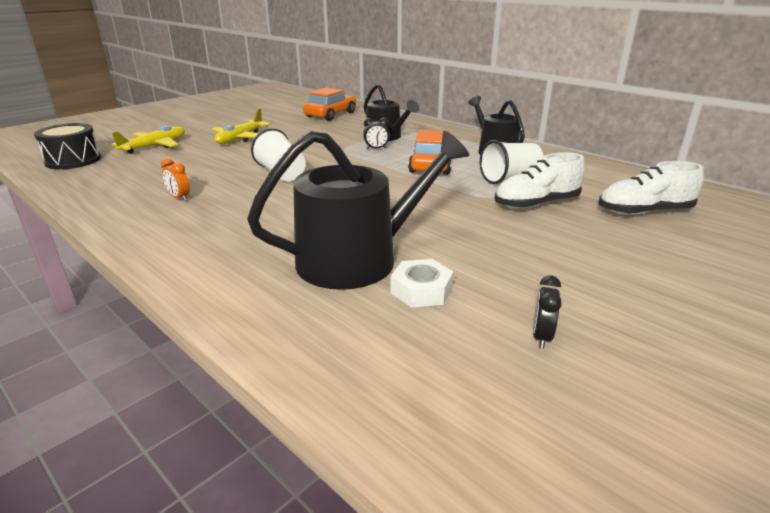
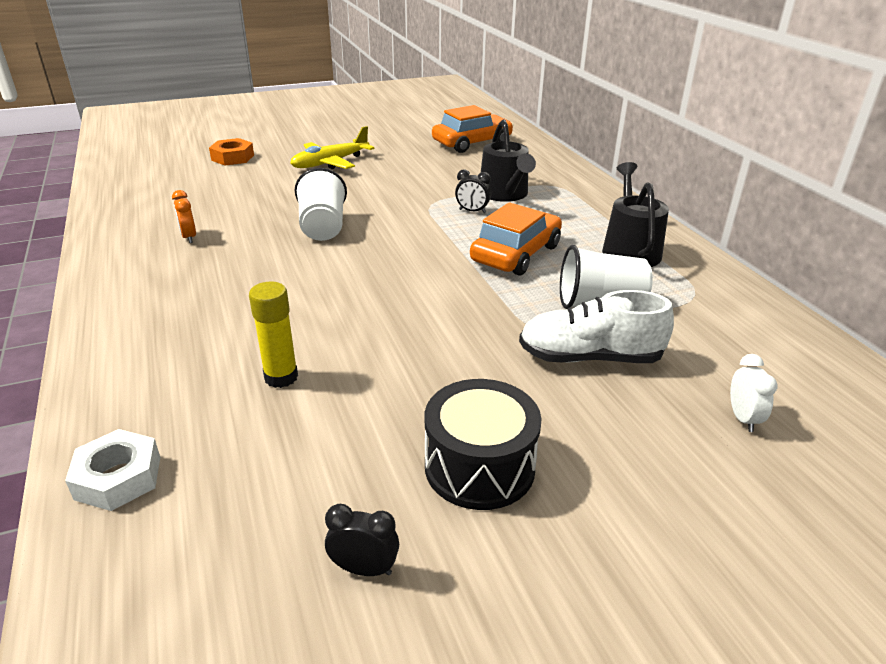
camera: 25 degrees right, 5 degrees up
(73, 160) = (142, 162): black drum -> black drum (479, 466)
(154, 147) = (233, 157): yellow plane -> orange nut
(359, 258) = (281, 377): black watering can -> yellow glue stick
(421, 290) = (301, 446): white nut -> white nut (118, 478)
(541, 337) = (364, 569): black clock -> black clock turned 60 degrees clockwise
(644, 212) = (743, 418): white shoe -> white clock

